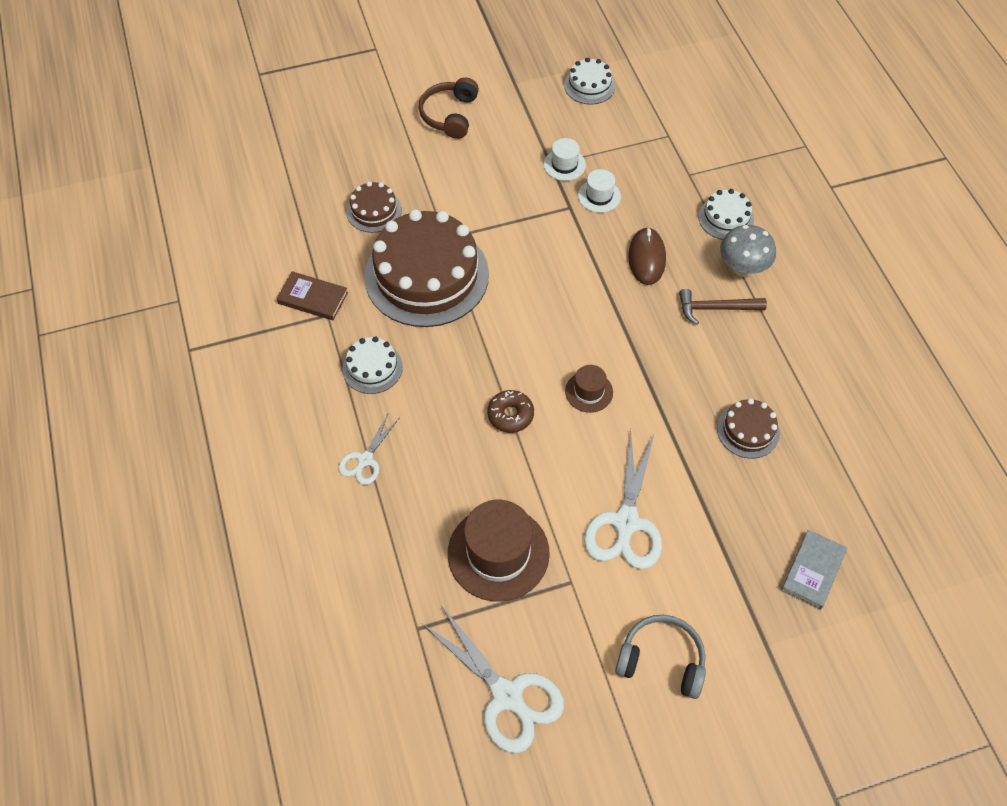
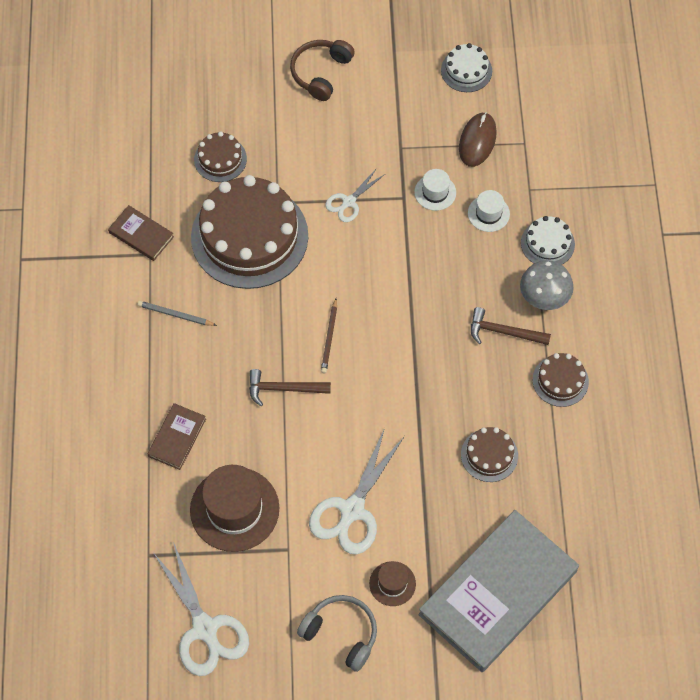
camera: 15 degrees right, 5 degrees up
(365, 460) = (146, 399): white scissors -> white scissors (348, 202)
(372, 368) = (175, 315): white cake -> grey pencil
(411, 492) = (177, 438): none -> brown book
(510, 415) = (283, 389): brown donut -> brown hammer
(541, 353) = (329, 337): none -> brown pencil
(564, 165) = (413, 151): white hat -> white hat (488, 213)
(589, 392) = (360, 384): brown hat -> brown hat (392, 583)
(646, 258) = (457, 267): brown mouse -> brown mouse (477, 141)
(790, 341) = (560, 381): none -> brown cake
(813, 570) = (498, 593): grey book -> grey book, size x2.30

